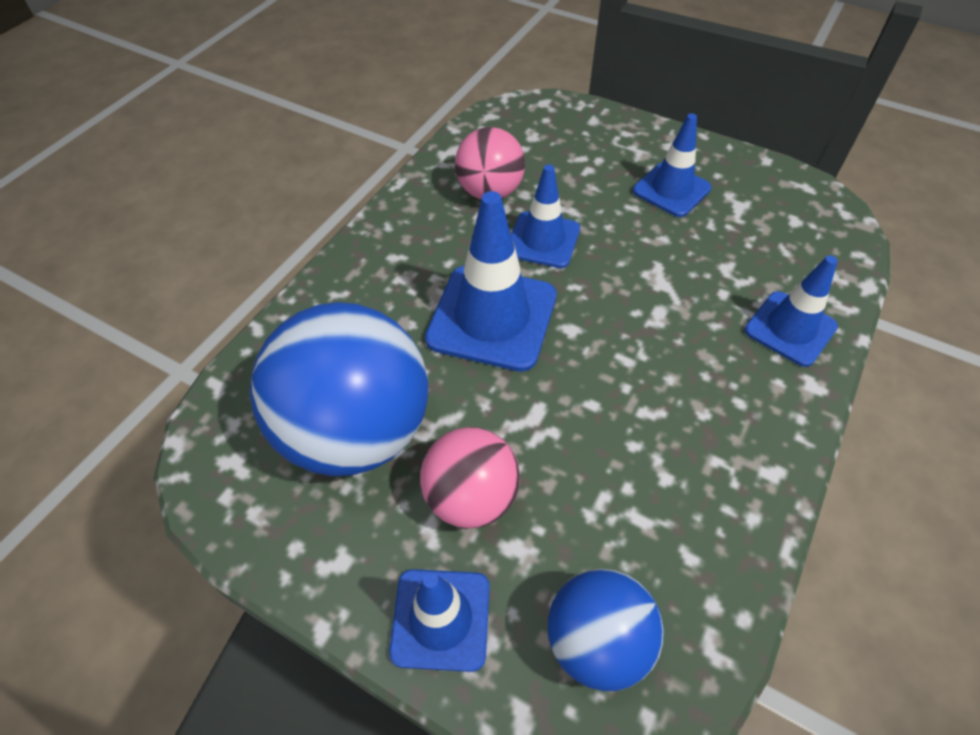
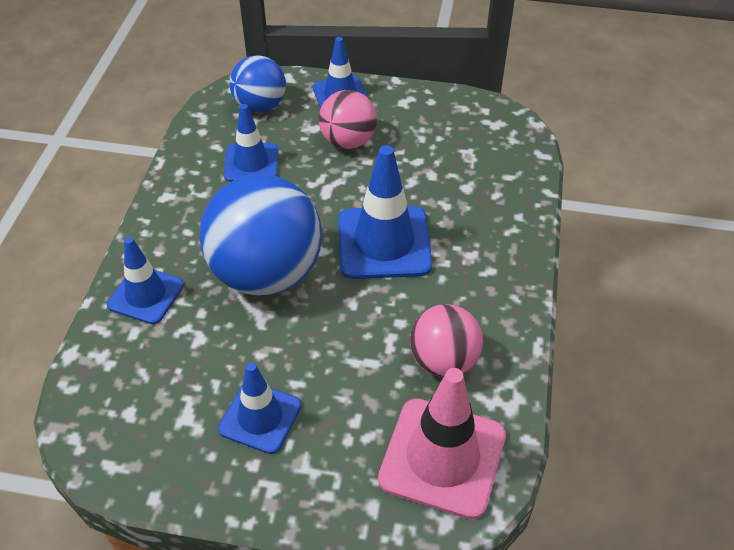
camera: 160 degrees right, 5 degrees down
(356, 431) = (435, 154): blue ball -> blue ball (266, 273)
(527, 133) = (442, 457): none -> pink traffic cone
(543, 240) = (371, 321): blue traffic cone -> blue traffic cone (251, 163)

